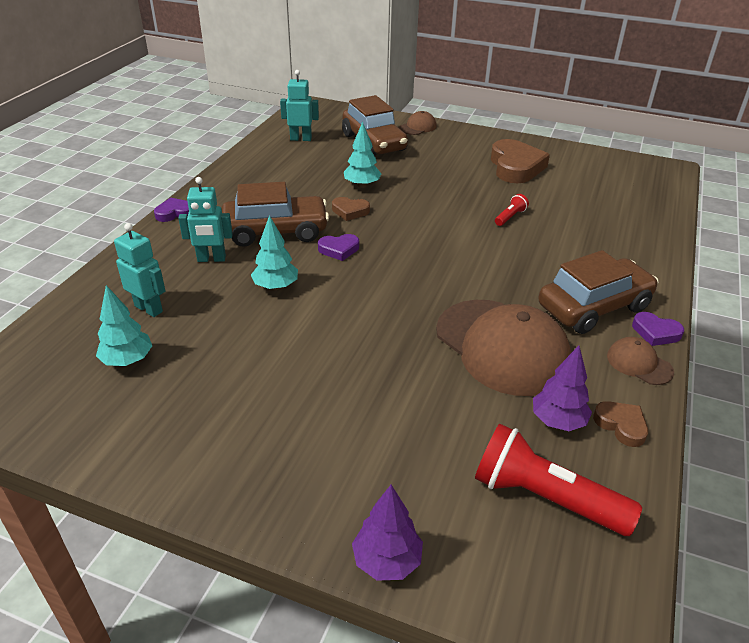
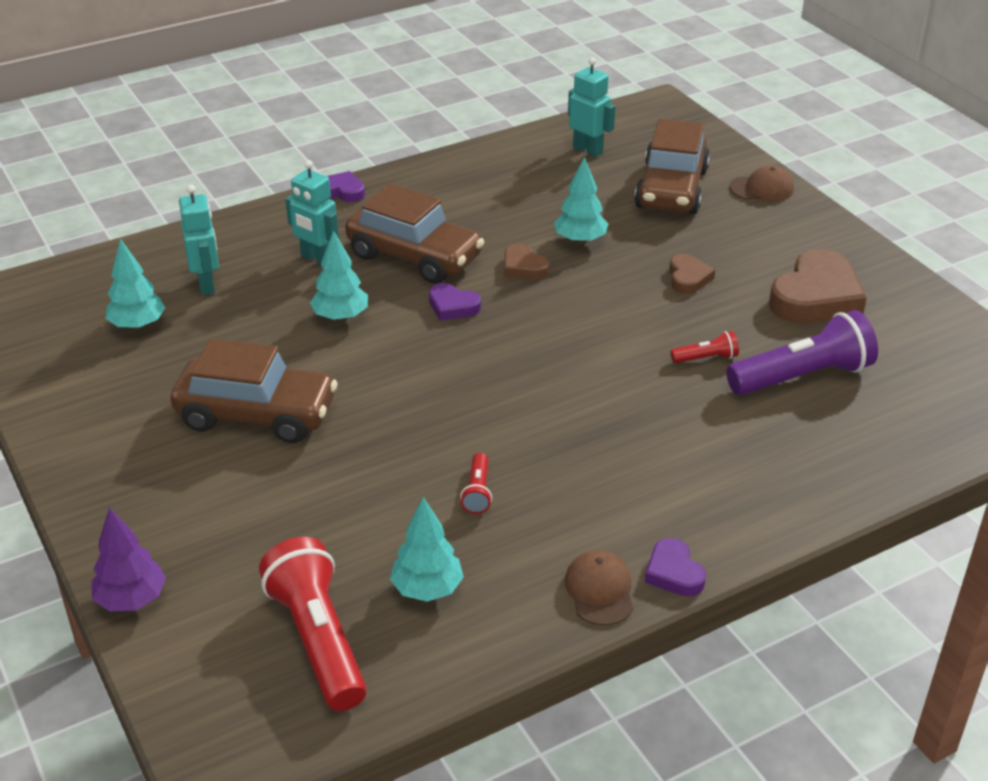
camera: 40 degrees right, 0 degrees up
(502, 346) = (478, 492): brown cap -> red flashlight
(558, 421) = (427, 589): purple tree -> turquoise tree
(564, 206) = (802, 376): none -> purple flashlight
(593, 307) = (643, 508): brown car -> brown car (257, 414)
(621, 425) = (484, 631): brown heart -> brown heart (688, 278)

